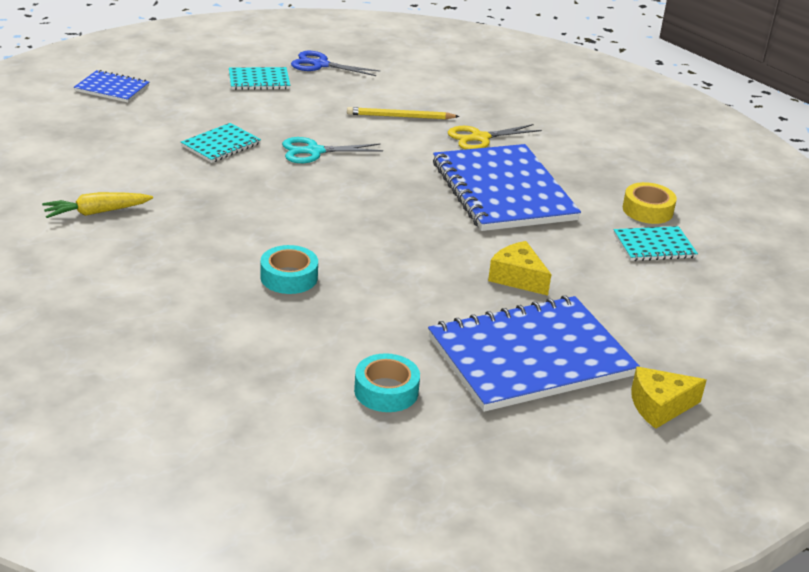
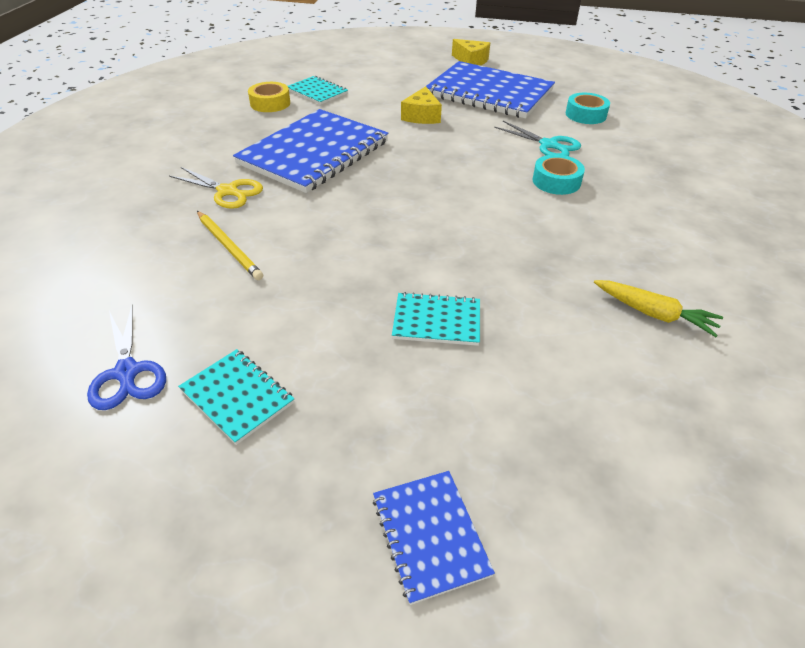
camera: 125 degrees left, 10 degrees up
(314, 151) = (369, 259): turquoise scissors -> turquoise scissors (549, 145)

